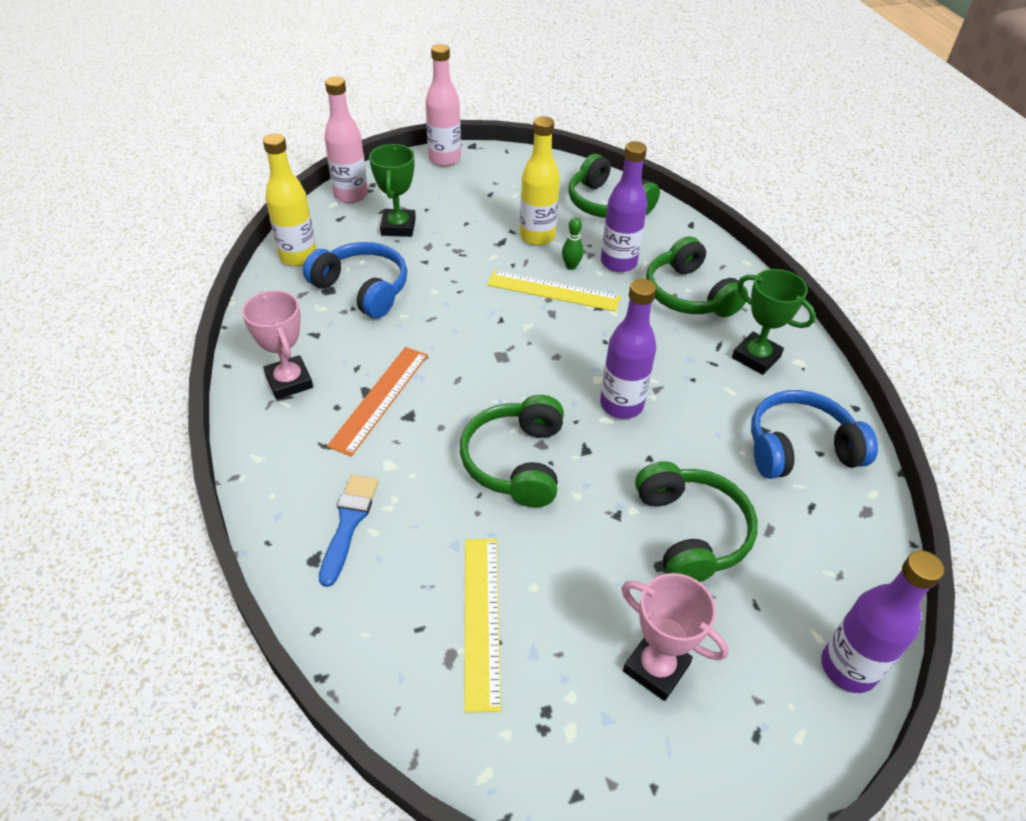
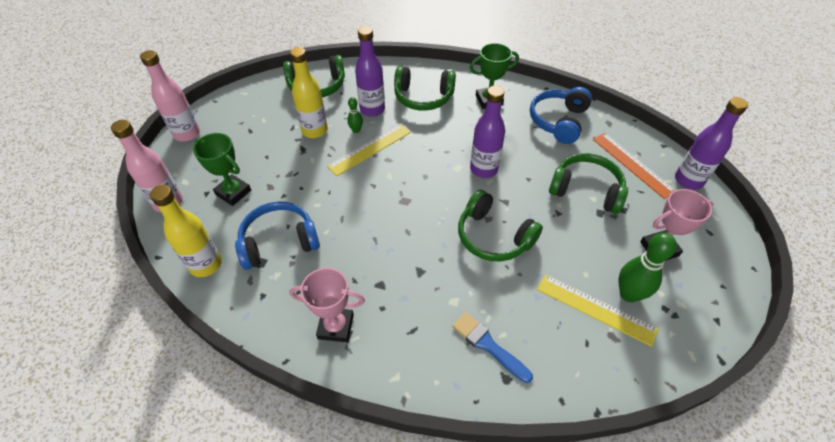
camera: 55 degrees left, 5 degrees up
(379, 399) = (393, 280): orange ruler -> orange ruler (632, 164)
(537, 653) = (628, 294): none -> green bowling pin

